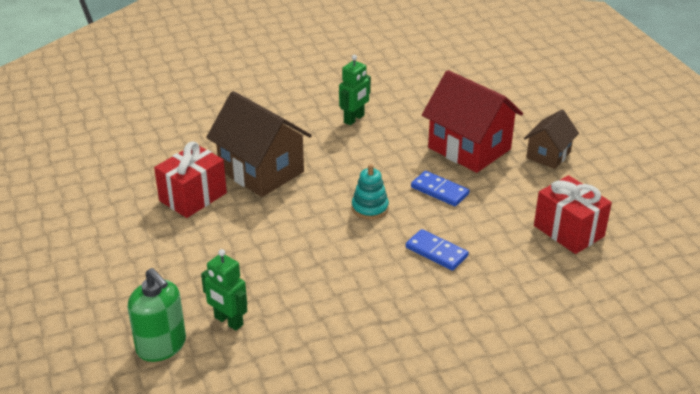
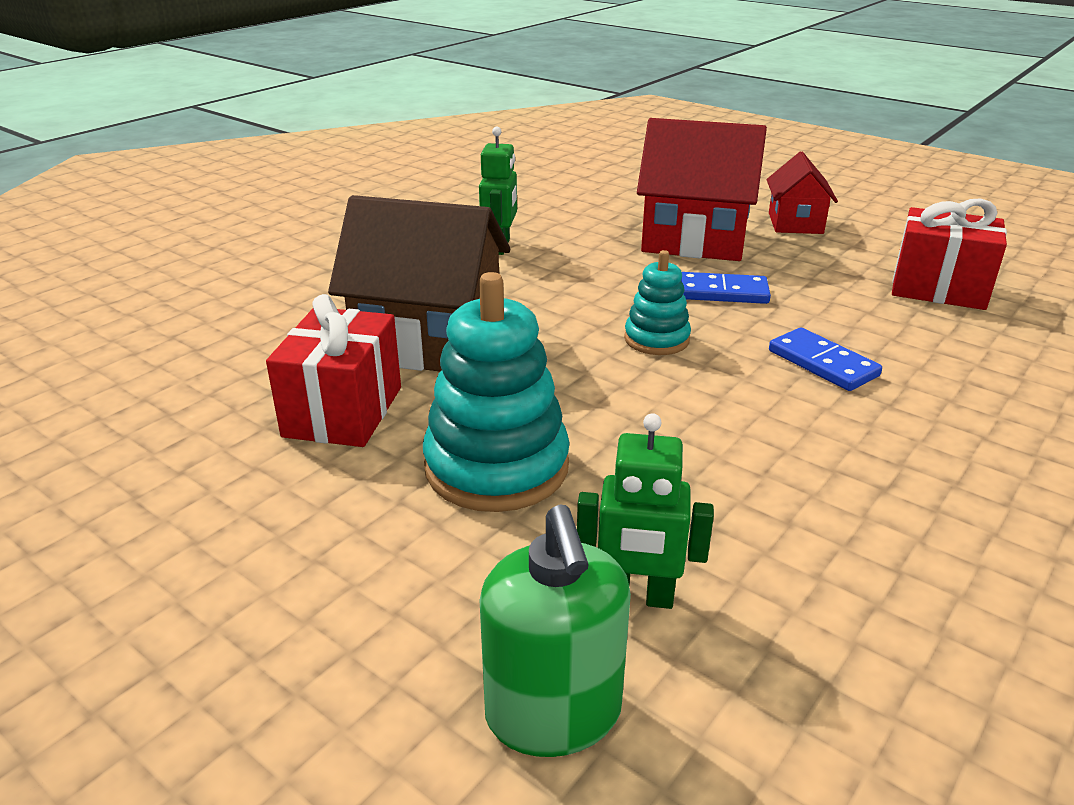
camera: 30 degrees left, 5 degrees down
(161, 346) = (553, 713): green soap dispenser -> green soap dispenser turned 60 degrees clockwise
(230, 247) = (496, 467): none -> turquoise stacking toy
(436, 252) = (823, 363): blue domino -> blue domino turned 45 degrees clockwise
(548, 155) = (795, 223): brown house -> red house

